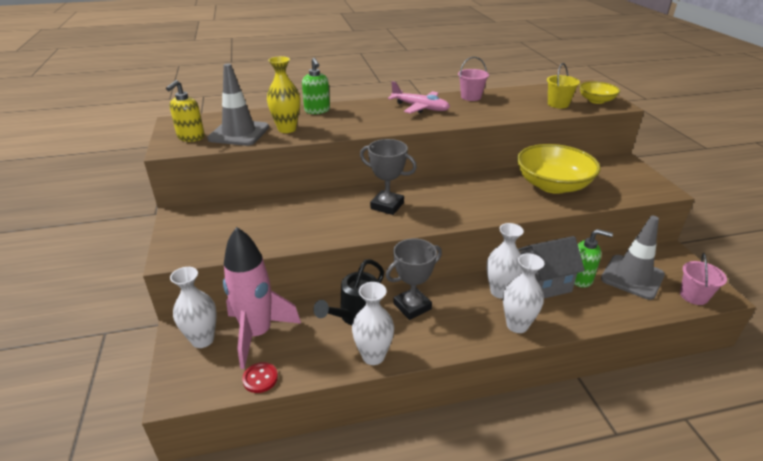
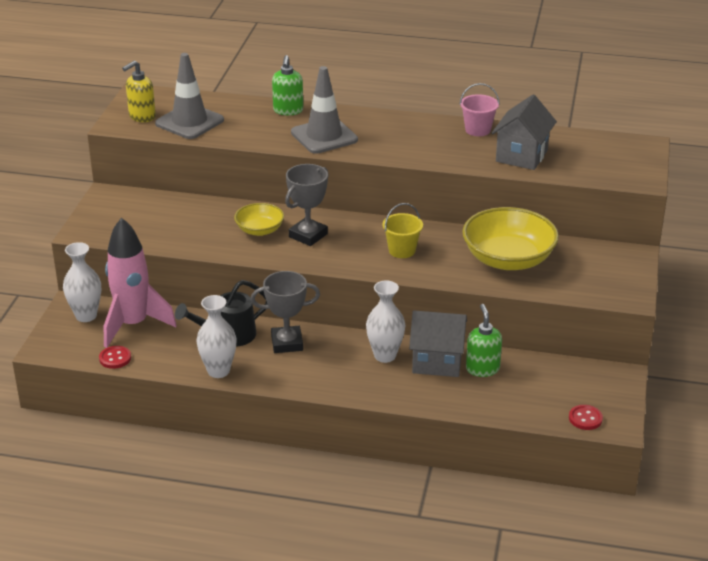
camera: 25 degrees right, 0 degrees up
(287, 129) = (239, 128): yellow vase -> none
(387, 206) = (308, 235): grey trophy -> grey trophy turned 75 degrees clockwise
(420, 108) = (403, 132): pink plane -> none
(517, 325) = (371, 387): white vase -> none
(521, 106) = (521, 156): none -> grey house
(558, 104) = (570, 163): yellow bucket -> yellow bucket (402, 250)
(580, 279) = (482, 369): green soap dispenser -> green soap dispenser turned 135 degrees counterclockwise
(596, 100) = (625, 169): yellow bowl -> yellow bowl (259, 230)
(632, 277) = (541, 383): grey traffic cone -> grey traffic cone (324, 136)
(693, 296) = (585, 418): pink bucket -> red button

